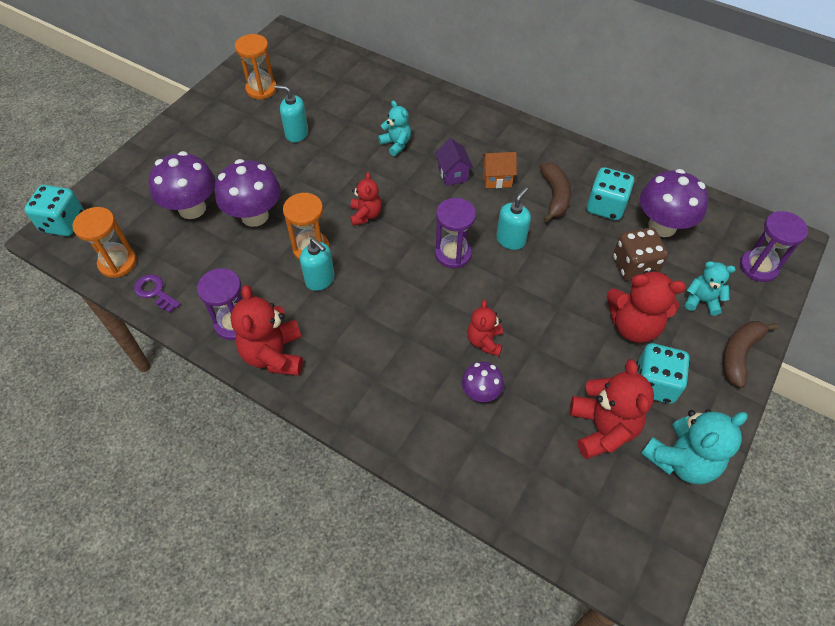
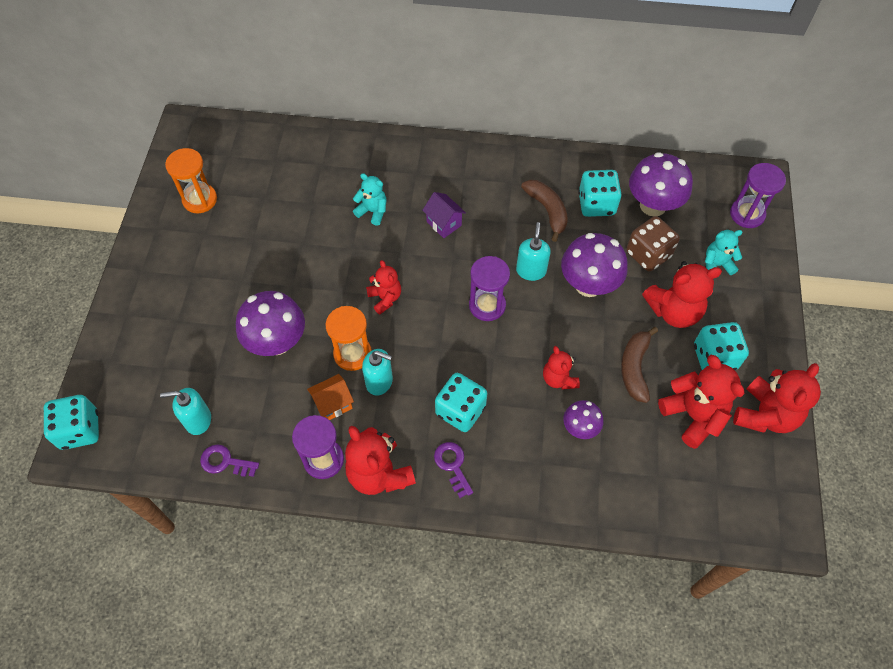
camera: 25 degrees left, 5 degrees up
(118, 263) = (167, 448): orange hourglass -> none
(192, 208) = (208, 359): purple mushroom -> purple mushroom (588, 285)
(296, 134) = (266, 237): turquoise soap dispenser -> turquoise soap dispenser (198, 420)
(342, 375) = (452, 465): none -> purple key
(377, 332) = (460, 410): none -> turquoise dice
(497, 179) = (487, 213): orange house -> orange house (333, 404)
(681, 460) = (765, 415): turquoise teddy bear -> red teddy bear
(739, 354) = (767, 302): brown banana -> brown banana (634, 368)

